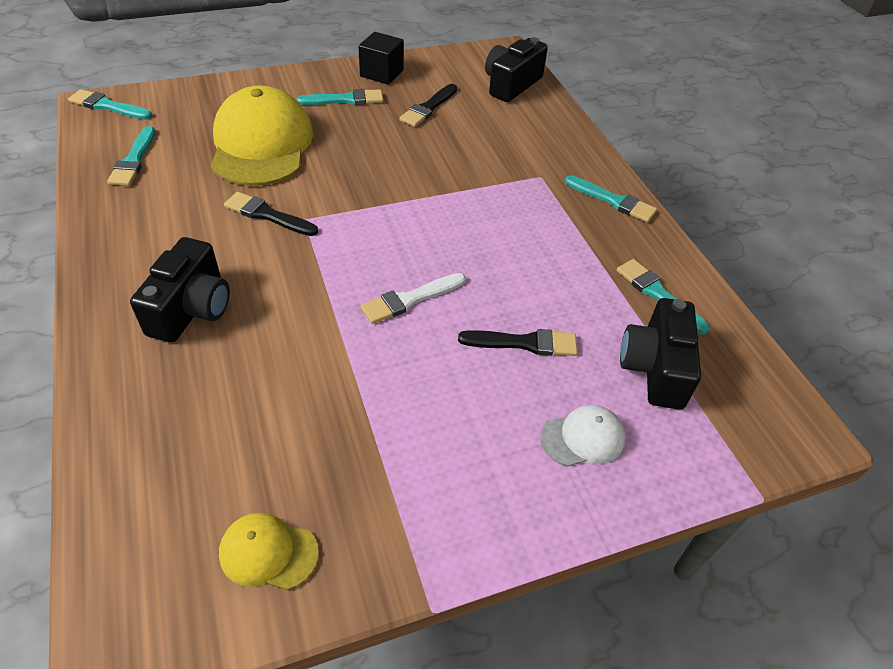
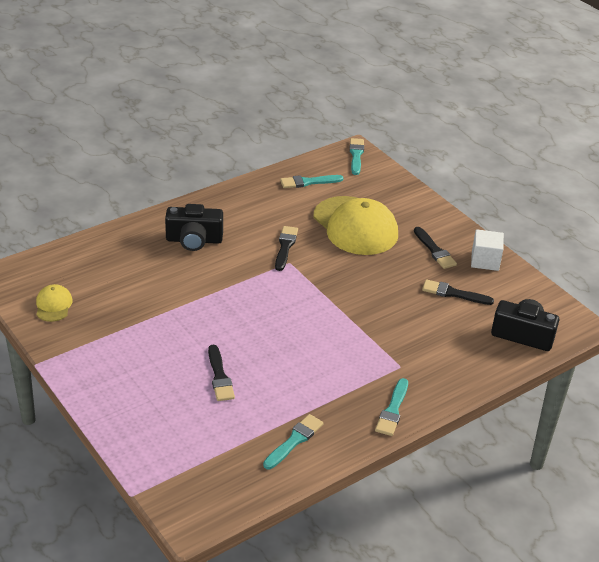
camera: 75 degrees right, 10 degrees down
(261, 144) = (355, 226): yellow cap -> yellow cap turned 75 degrees clockwise
(345, 100) = (434, 250): turquoise brush -> black brush
(381, 73) = (485, 261): black cube -> white cube
(410, 299) = (237, 321): white brush -> none
(583, 438) = (153, 410): white cap -> none
(655, 368) = (221, 441): black camera -> none

